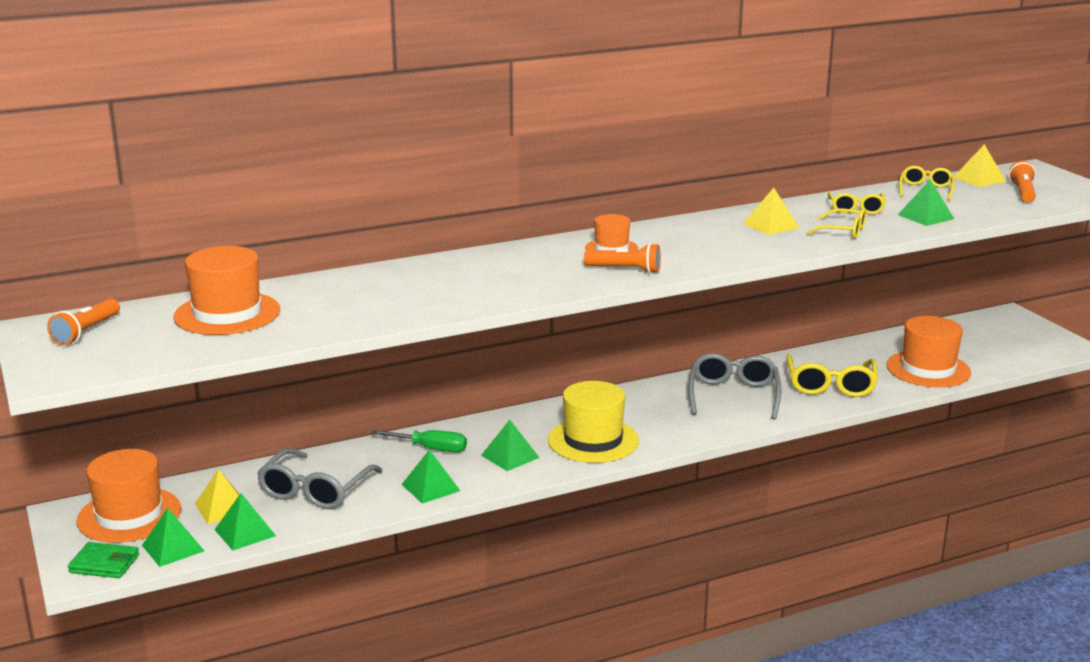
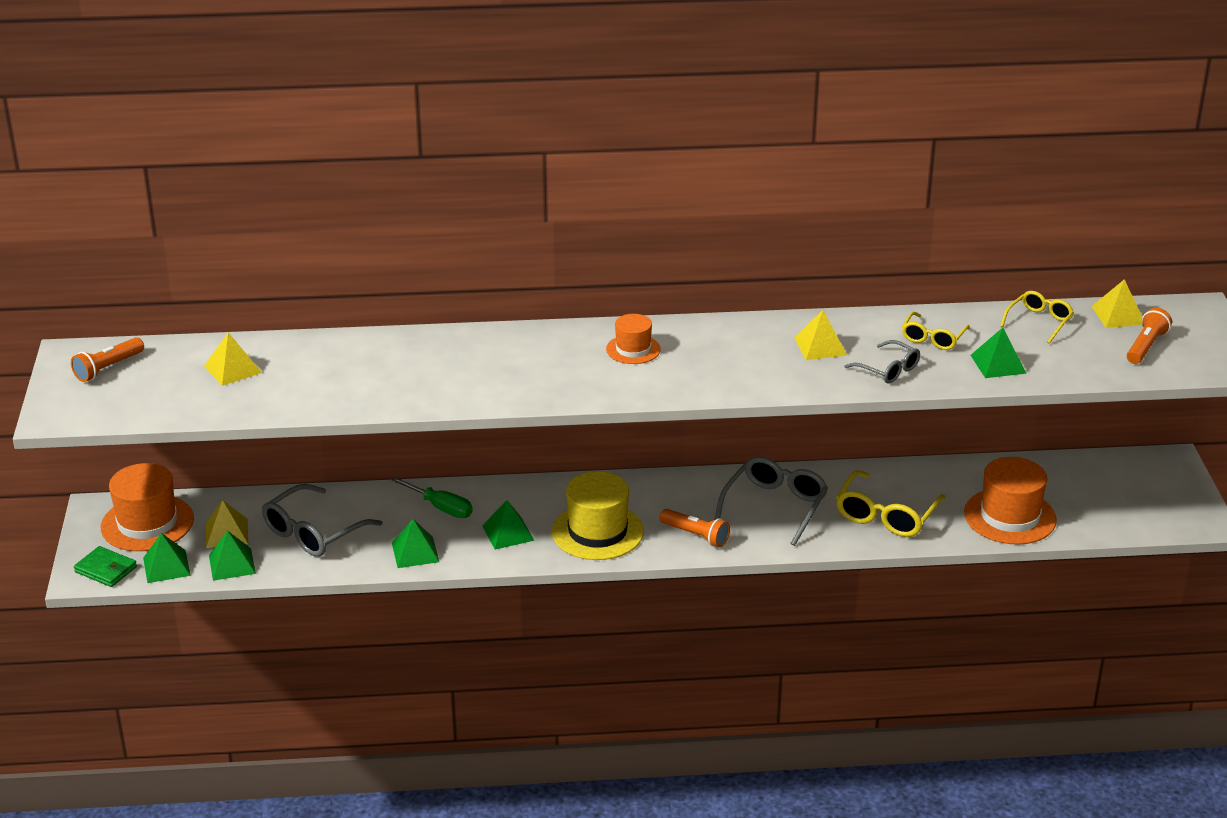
camera: 20 degrees right, 10 degrees up
(227, 314) = (232, 369): orange hat -> yellow pyramid
(625, 270) = (623, 382): orange flashlight -> orange flashlight (696, 535)
(843, 231) = (888, 370): yellow glasses -> grey glasses

